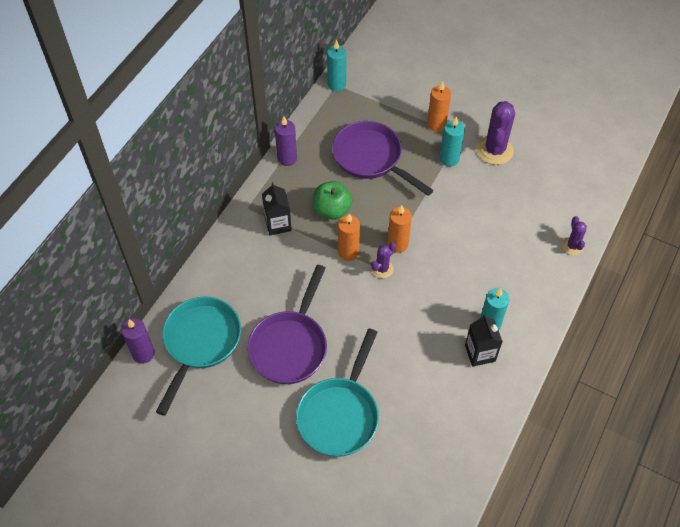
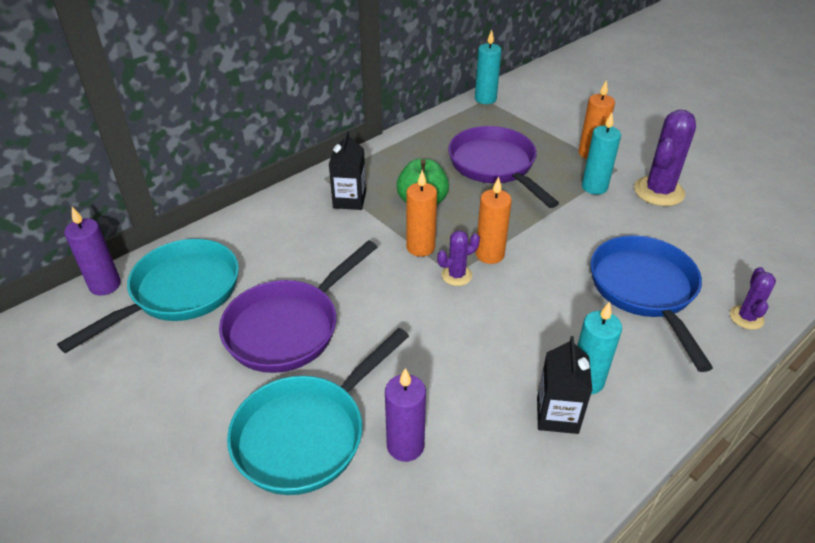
camera: 20 degrees right, 15 degrees down
(287, 158) = (395, 146): purple candle -> purple candle (405, 446)
(506, 243) = (644, 290): none -> blue pan

